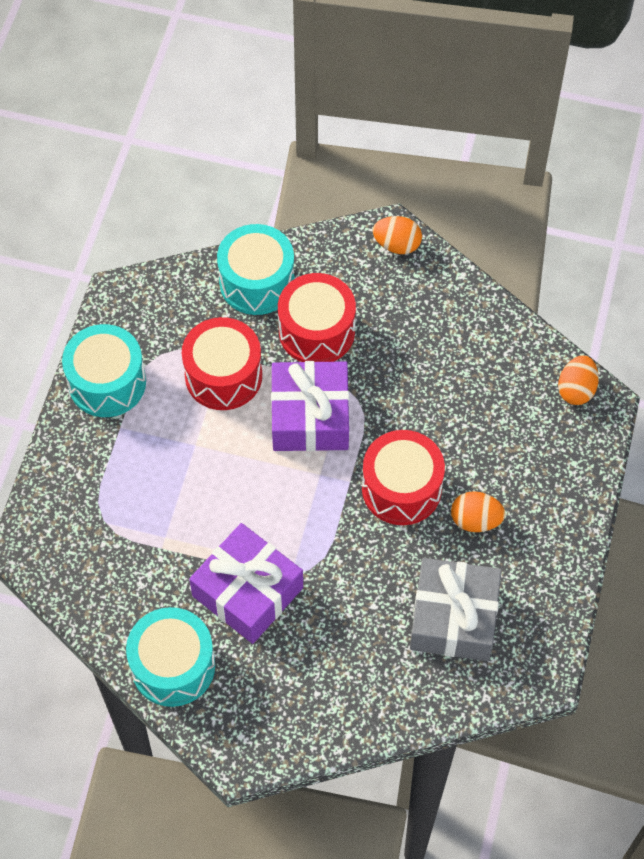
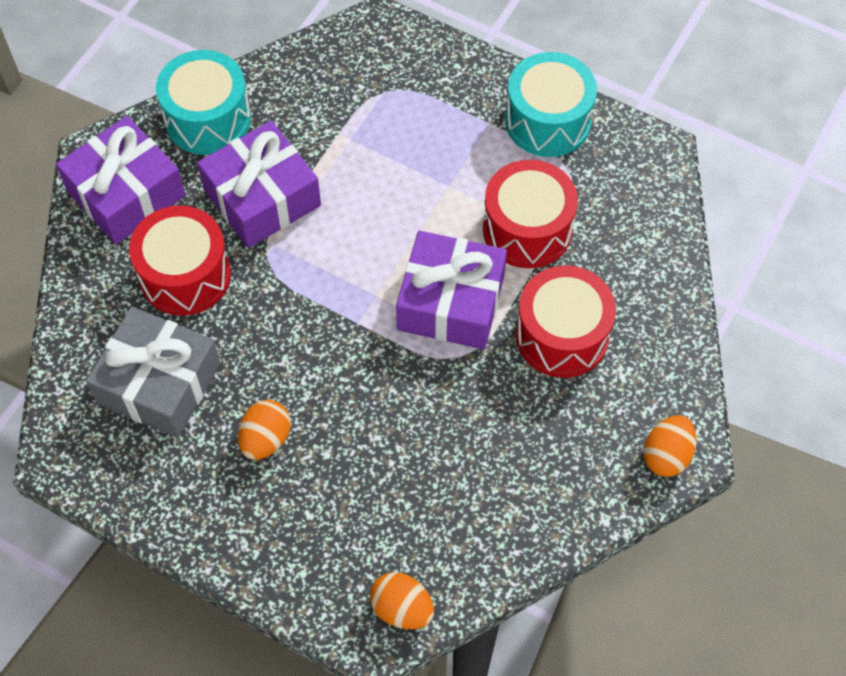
camera: 105 degrees right, 0 degrees up
(257, 282) = (645, 289): turquoise drum -> none
(274, 711) = (126, 193): none -> purple gift
(401, 488) = (331, 372): red drum -> red drum (185, 275)

